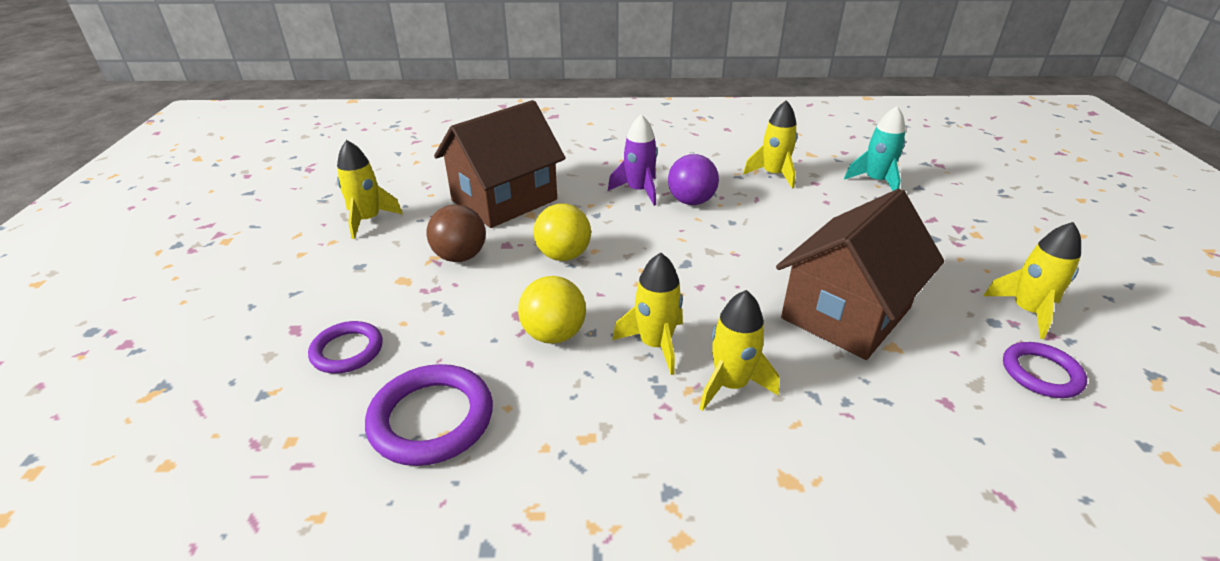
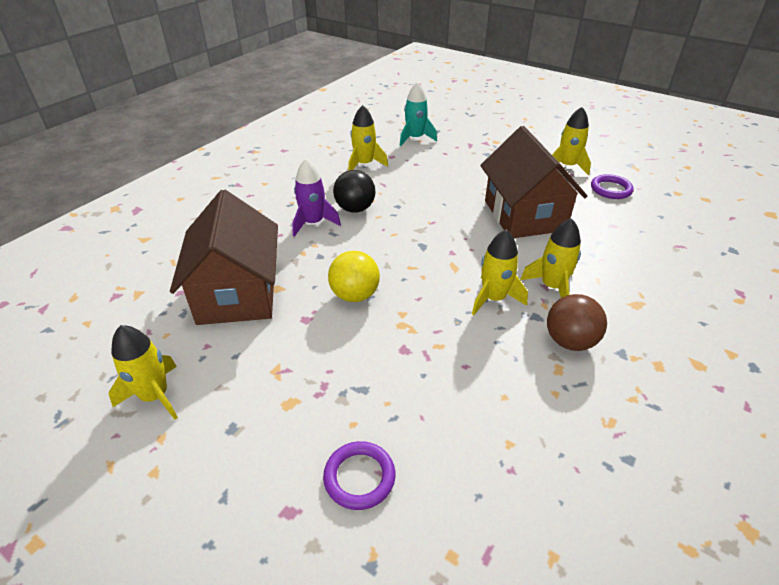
camera: 55 degrees left, 5 degrees up
(431, 419) = (488, 445): purple ring -> none
(460, 257) = (293, 353): brown ball -> brown ball (569, 341)
(554, 334) = (444, 340): yellow ball -> none
(691, 201) = (355, 209): purple ball -> black ball

